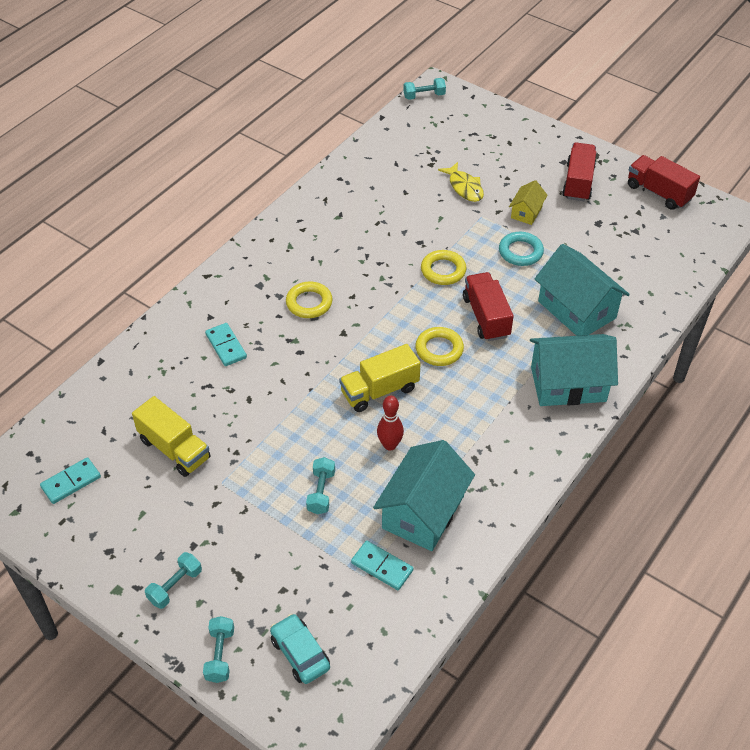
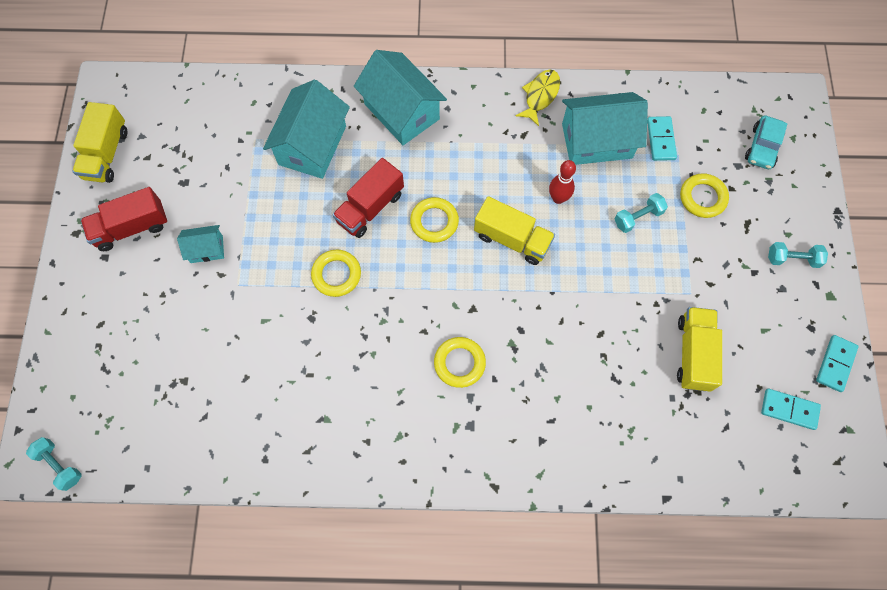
camera: 125 degrees left, 20 degrees up
(220, 655) = (807, 193): turquoise dumbbell -> none
(226, 346) = (562, 398): turquoise domino -> turquoise domino (835, 364)
(295, 557) = (702, 197): none -> yellow ring
(464, 187) = (202, 325): yellow fish -> yellow fish (540, 96)
(520, 252) = (267, 225): turquoise ring -> none
(526, 212) = (206, 249): yellow house -> turquoise house
(659, 192) = (106, 154): red truck -> yellow truck

